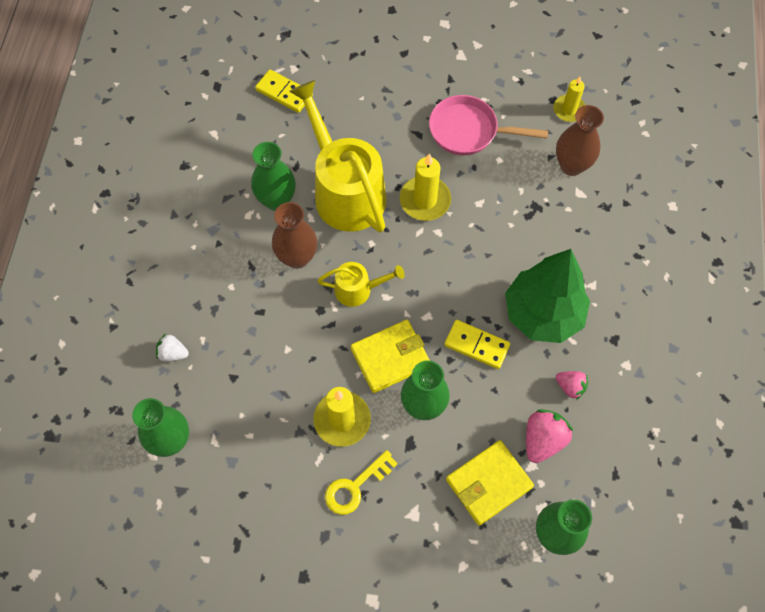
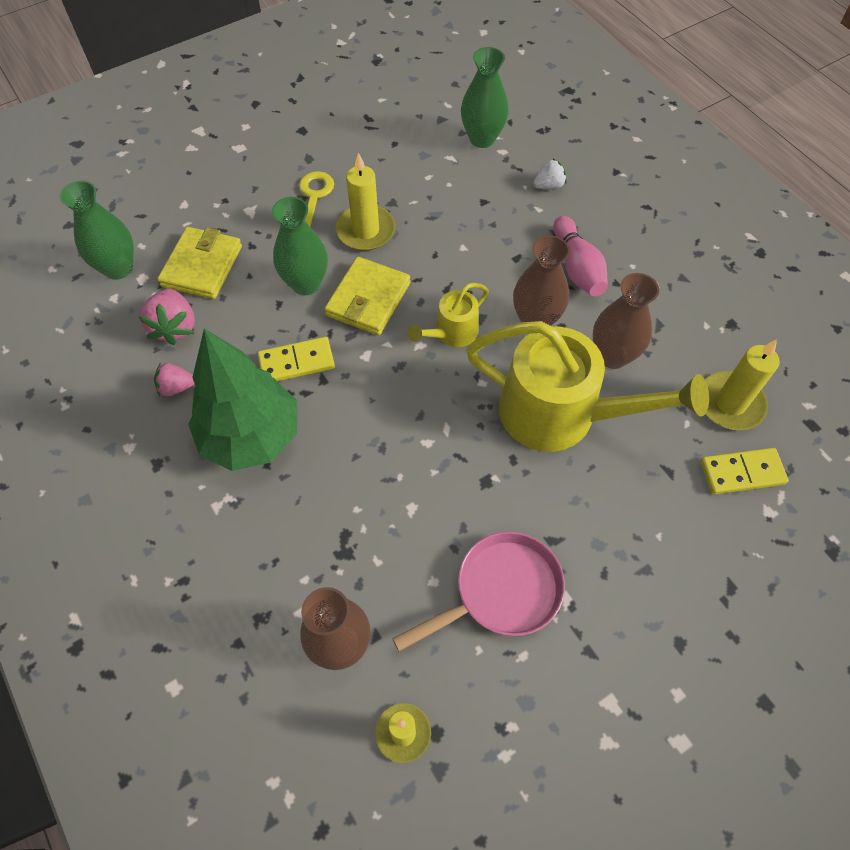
camera: 140 degrees right, 5 degrees down
(230, 273) = (577, 267): none -> pink bowling pin
(277, 200) = (612, 356): green vase -> brown vase
(425, 200) = (471, 466): yellow candle -> yellow candle (730, 403)

